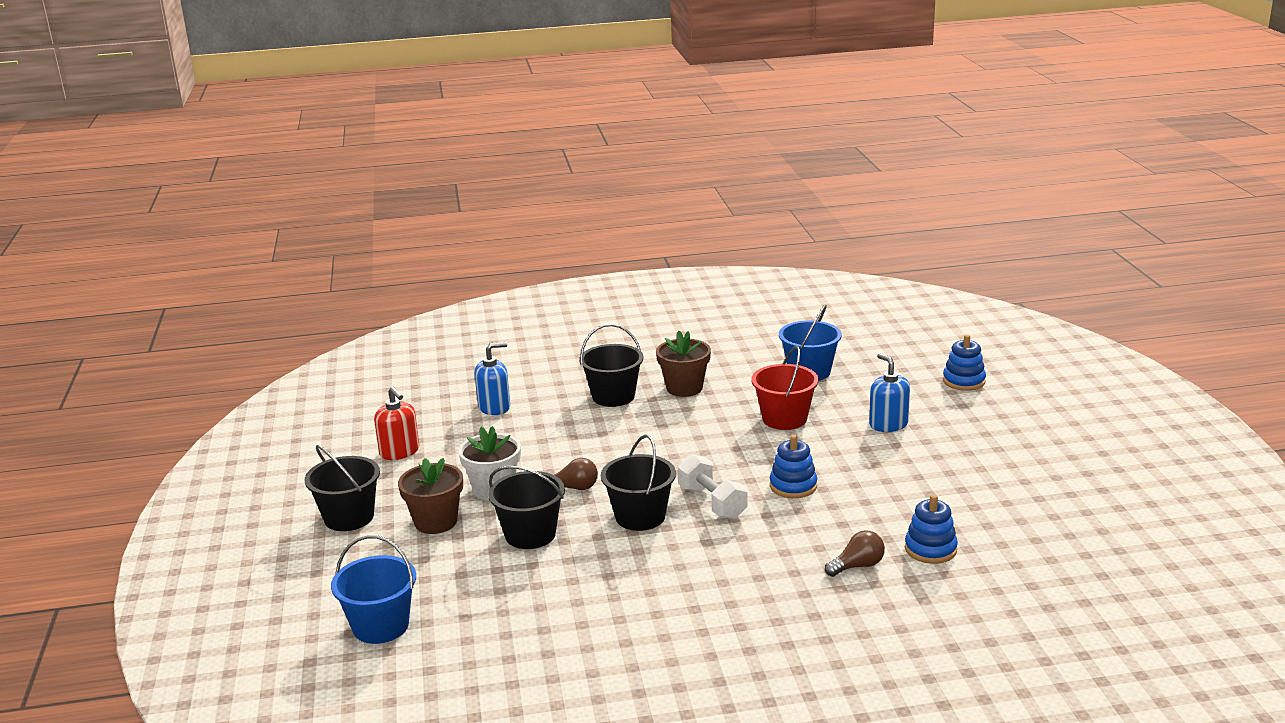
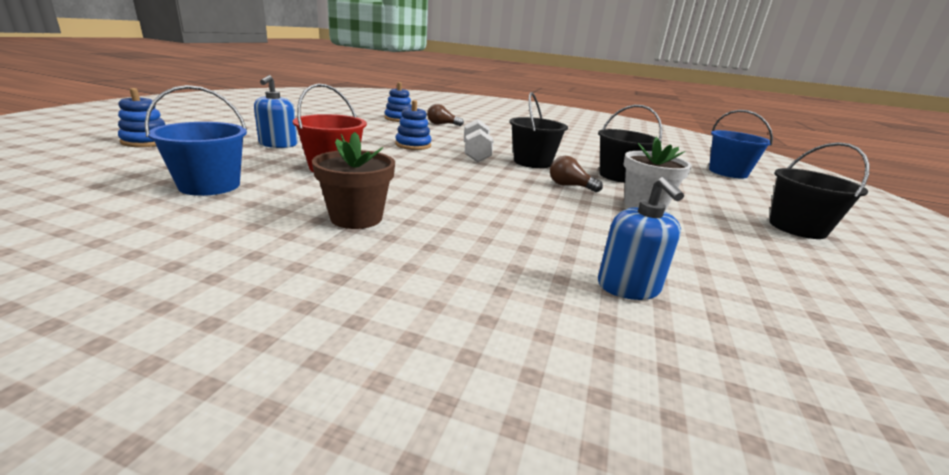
camera: 155 degrees left, 0 degrees up
(399, 452) = (772, 272): red soap dispenser -> none
(436, 522) = (701, 202): brown flower pot -> none
(494, 407) = (628, 287): blue soap dispenser -> blue soap dispenser turned 105 degrees counterclockwise
(613, 396) = (449, 239): black bucket -> none

